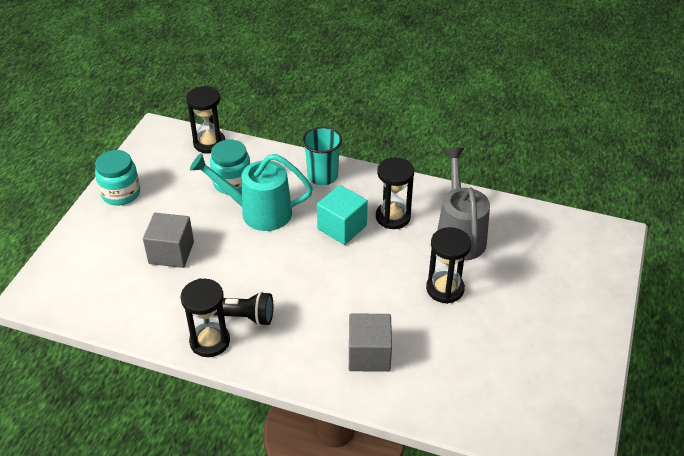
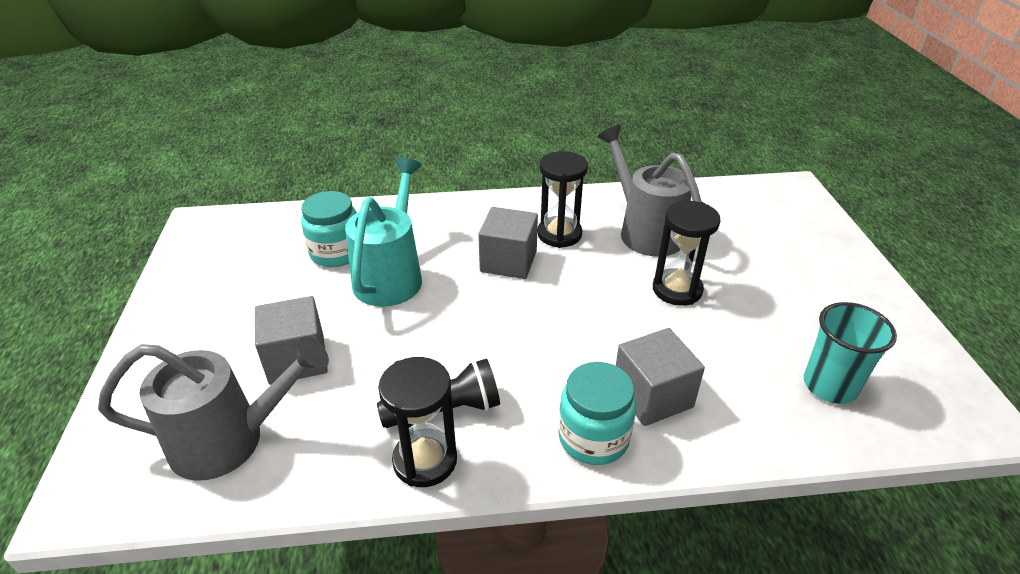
camera: 25 degrees left, 5 degrees down
(114, 290) = (231, 440): none -> grey watering can
(121, 193) = (180, 308): turquoise jar -> turquoise jar (593, 438)
(209, 143) = (280, 219): black hourglass -> none
(258, 212) = (391, 275): turquoise watering can -> turquoise watering can turned 120 degrees clockwise
(322, 176) = (447, 216): turquoise cup -> turquoise cup (830, 385)
(342, 227) = (508, 261): turquoise cube -> grey cube

